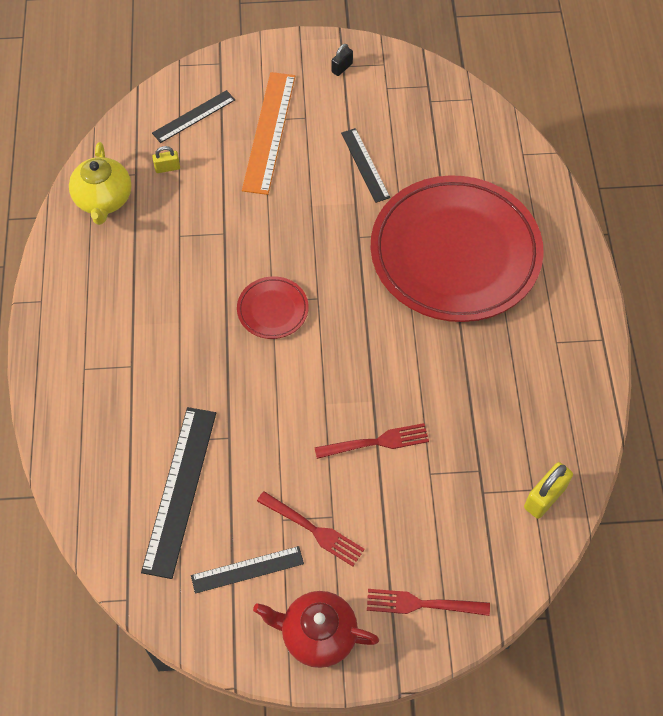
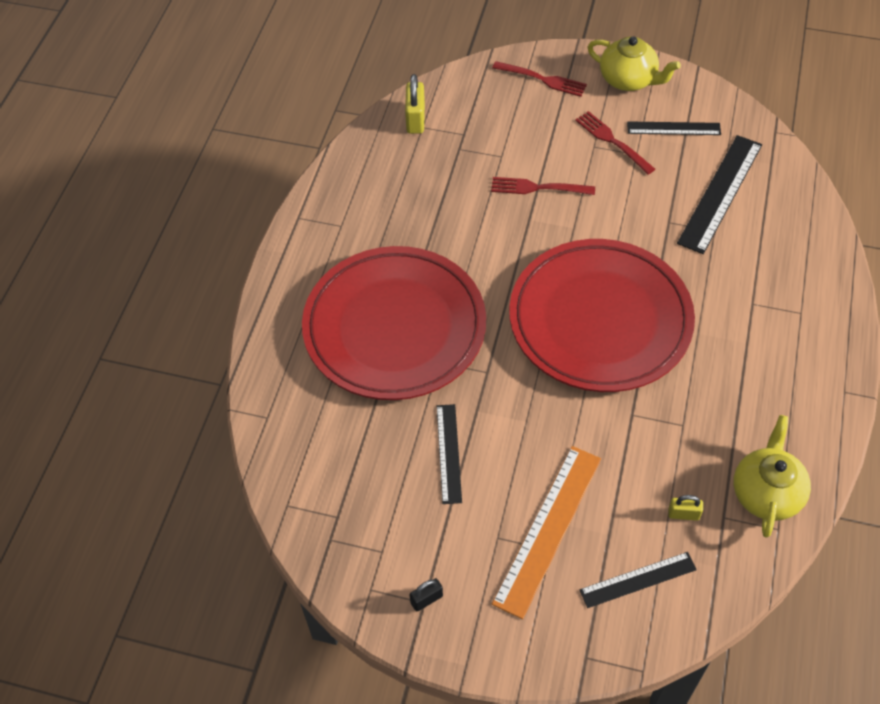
camera: 160 degrees left, 5 degrees down
(272, 310) = (600, 320): red plate -> red plate, size x2.46
(317, 634) = (628, 80): red teapot -> yellow teapot
(545, 497) = (415, 119): yellow padlock -> yellow padlock turned 60 degrees counterclockwise

